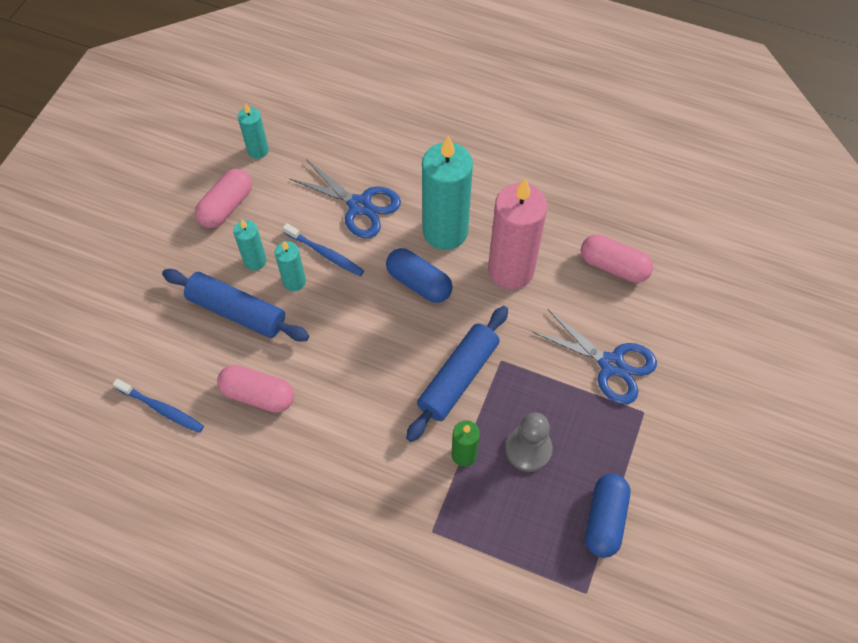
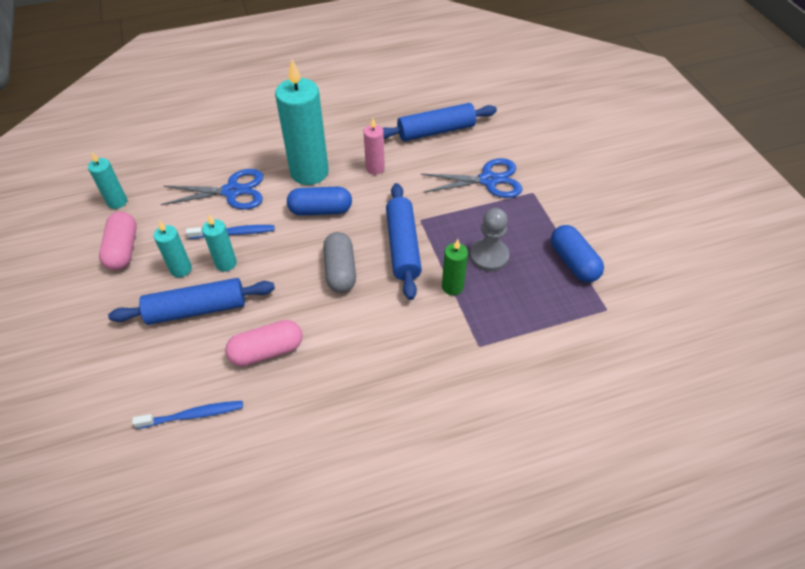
camera: 40 degrees left, 10 degrees down
(381, 362) = (340, 271): none -> grey capsule
(511, 270) = (375, 168): pink candle -> pink candle, size x0.49
(613, 266) = (436, 131): pink capsule -> blue rolling pin

